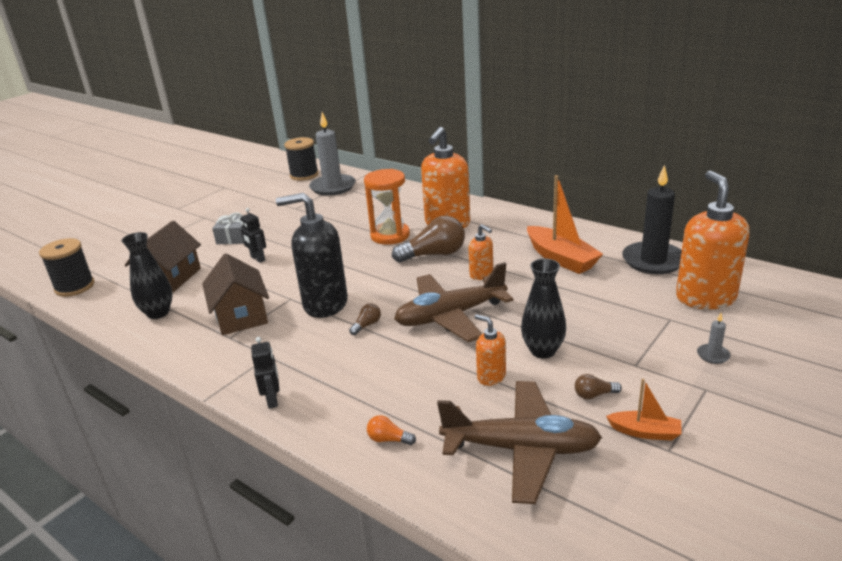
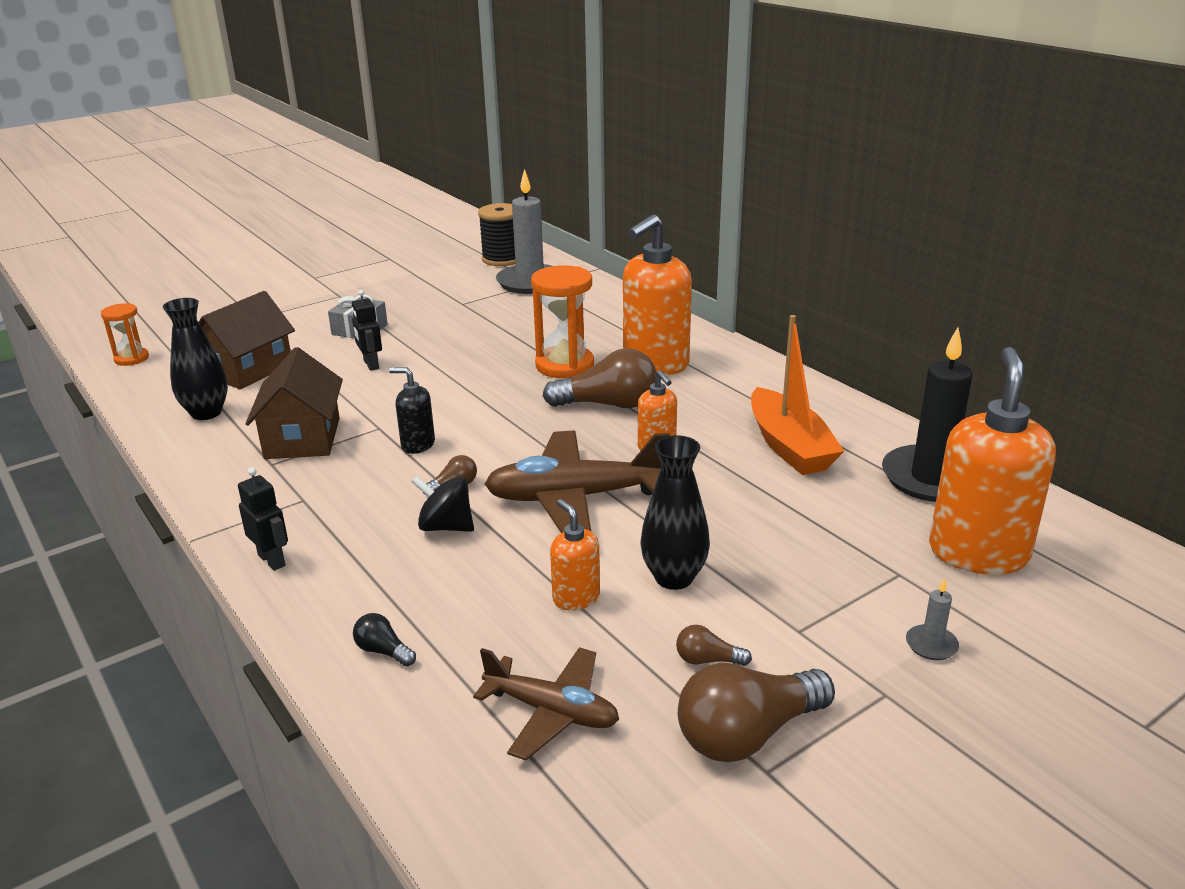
camera: 15 degrees right, 0 degrees up
(75, 287) = (131, 358): black spool -> orange hourglass
(272, 400) = (272, 560): black robot -> black robot turned 45 degrees counterclockwise
(325, 304) = (417, 445): black soap dispenser -> black soap dispenser, size x0.49
(378, 352) = (446, 527): none -> black spinning top
(388, 439) = (383, 651): orange light bulb -> black light bulb
(521, 449) = (552, 711): brown plane -> brown plane, size x0.62
(645, 432) = (747, 734): orange boat -> brown light bulb

